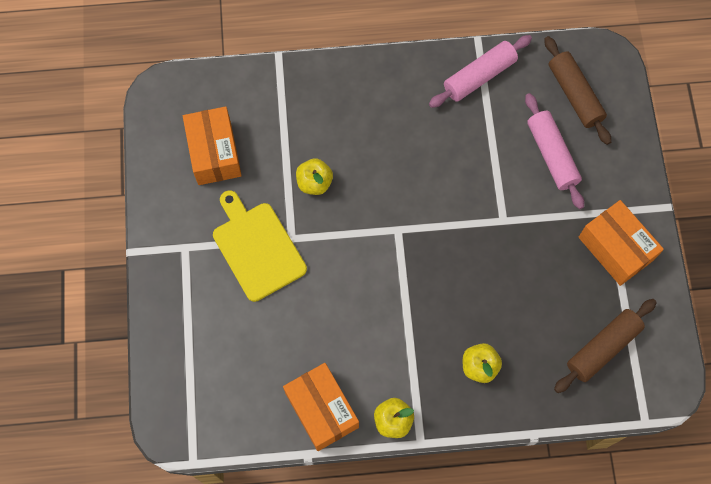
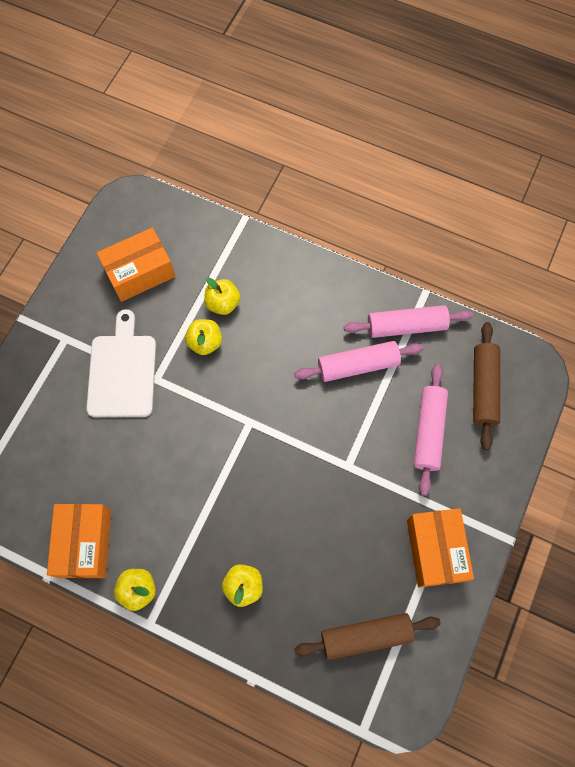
camera: 30 degrees right, 0 degrees up
(214, 153) = (140, 272): orange box -> orange box turned 45 degrees clockwise
(257, 248) = (122, 371): yellow cutting board -> white cutting board
(308, 140) = (223, 303): none -> yellow apple
(459, 131) = (358, 365): none -> pink rolling pin

